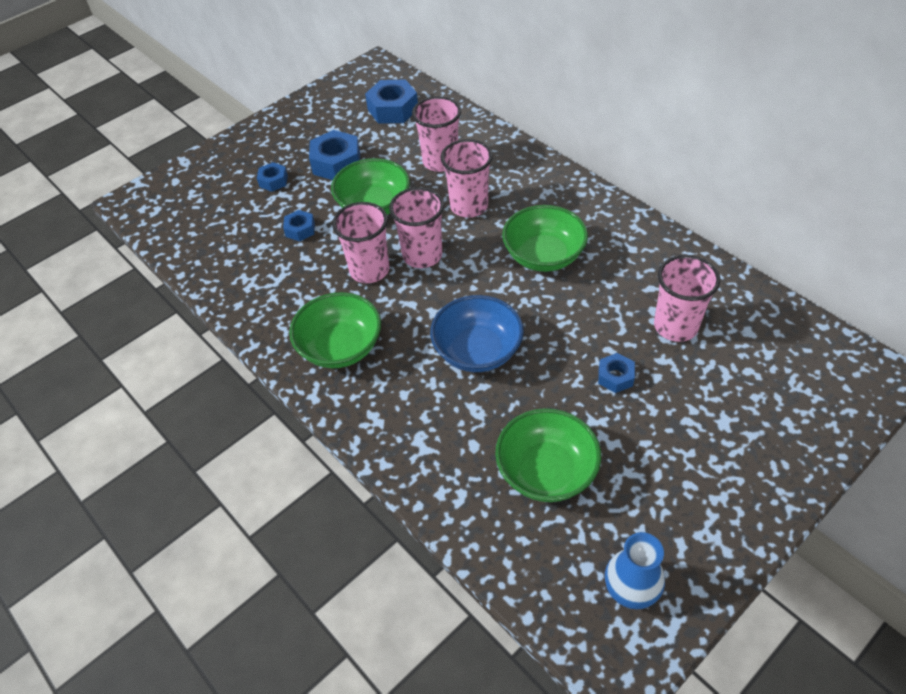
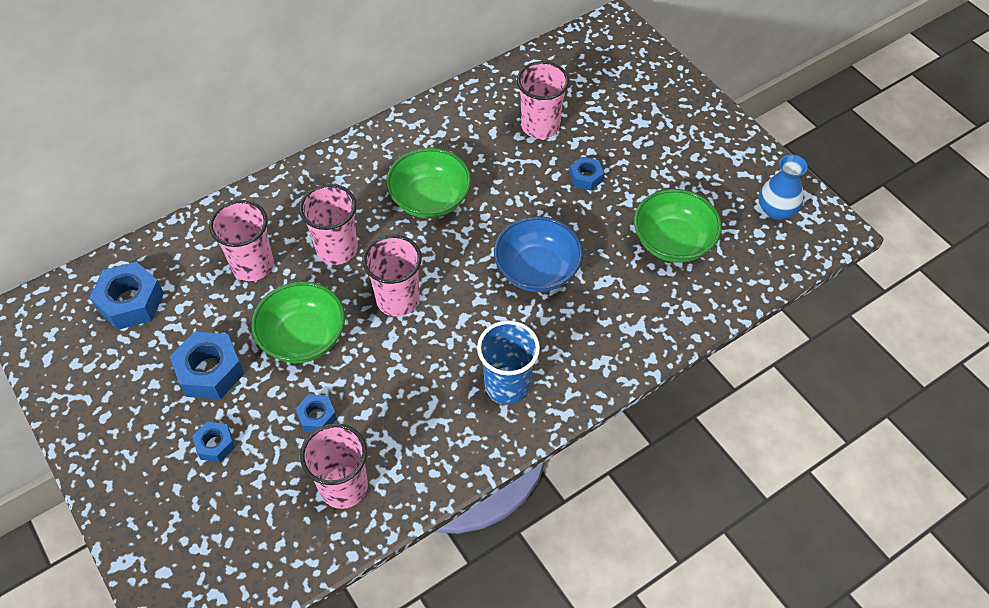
camera: 85 degrees left, 5 degrees up
(340, 347) = (507, 385): green bowl -> blue cup
(369, 270) = (405, 350): pink cup -> pink cup (344, 487)

